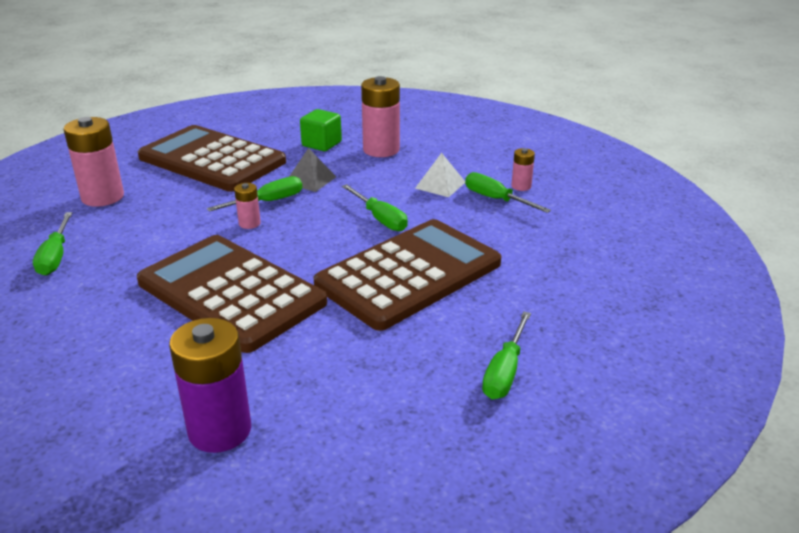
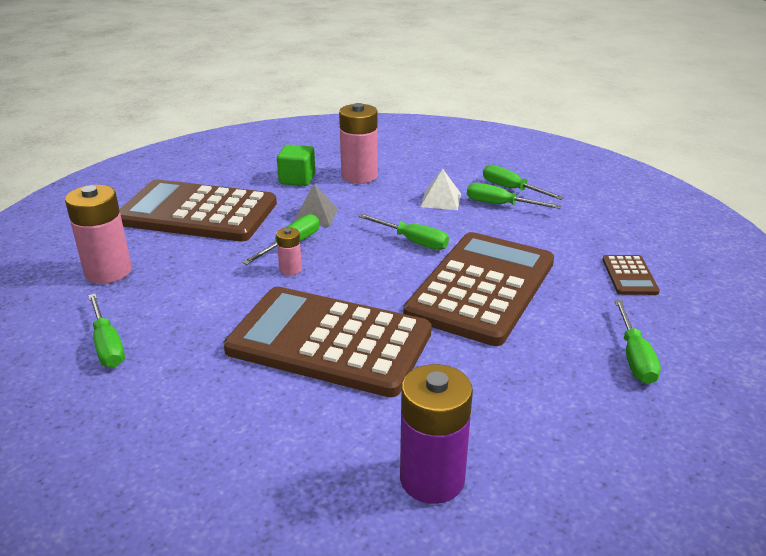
camera: 20 degrees left, 0 degrees up
(521, 186) = (512, 189): pink battery -> green screwdriver
(571, 293) = (629, 276): none -> brown calculator

